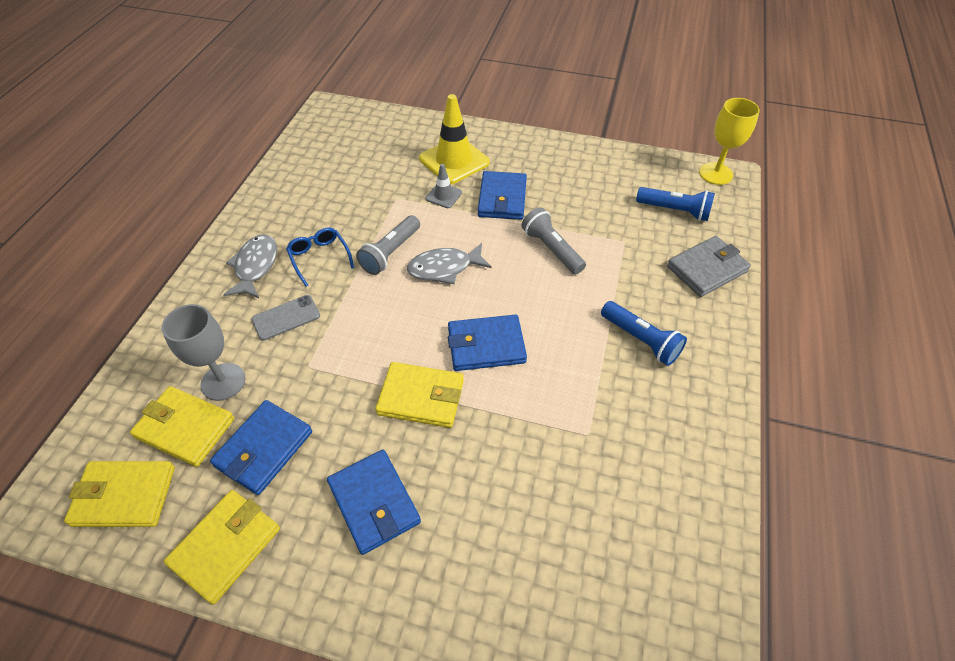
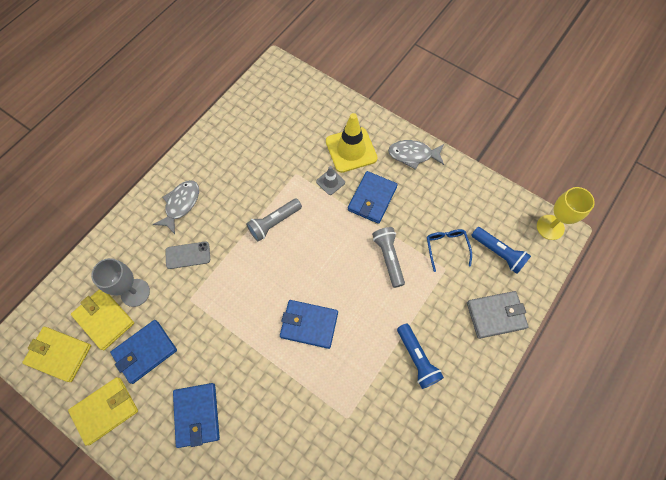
camera: 20 degrees right, 15 degrees up
(319, 257) = (225, 211): blue glasses -> blue glasses (446, 247)
(421, 397) = (252, 349): yellow wallet -> none
(444, 268) = (306, 249): grey fish -> grey fish (413, 155)

